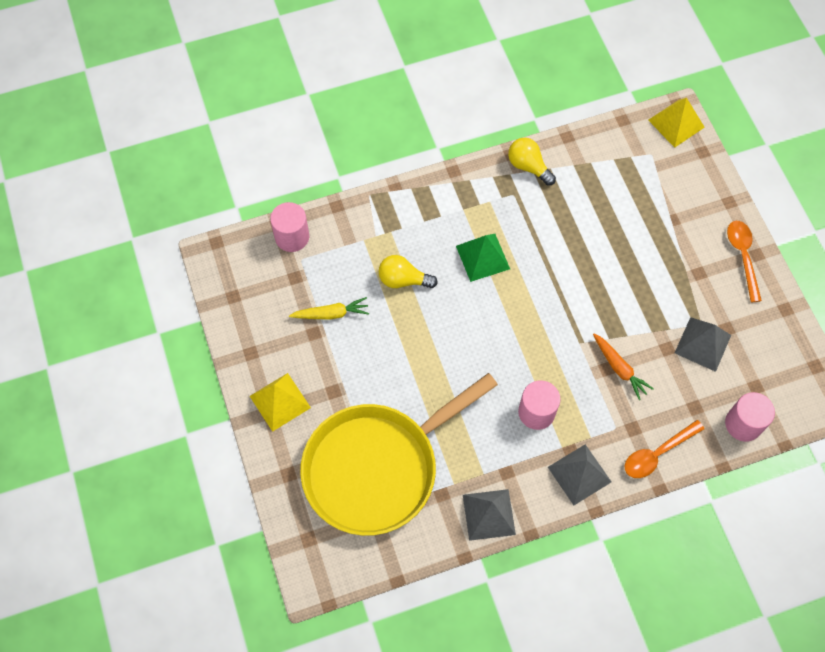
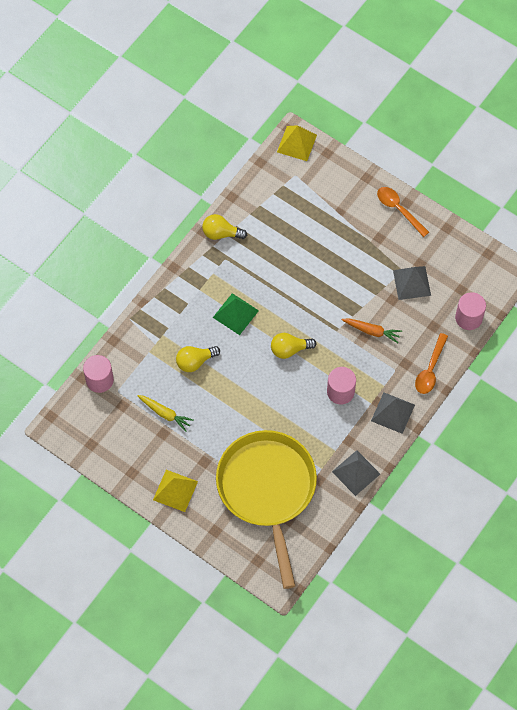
camera: 35 degrees left, 0 degrees up
(331, 314) = (165, 414): yellow carrot -> yellow carrot turned 75 degrees clockwise
(377, 467) = (267, 490): yellow pan -> yellow pan turned 150 degrees clockwise
(513, 330) = (289, 349): none -> yellow light bulb

